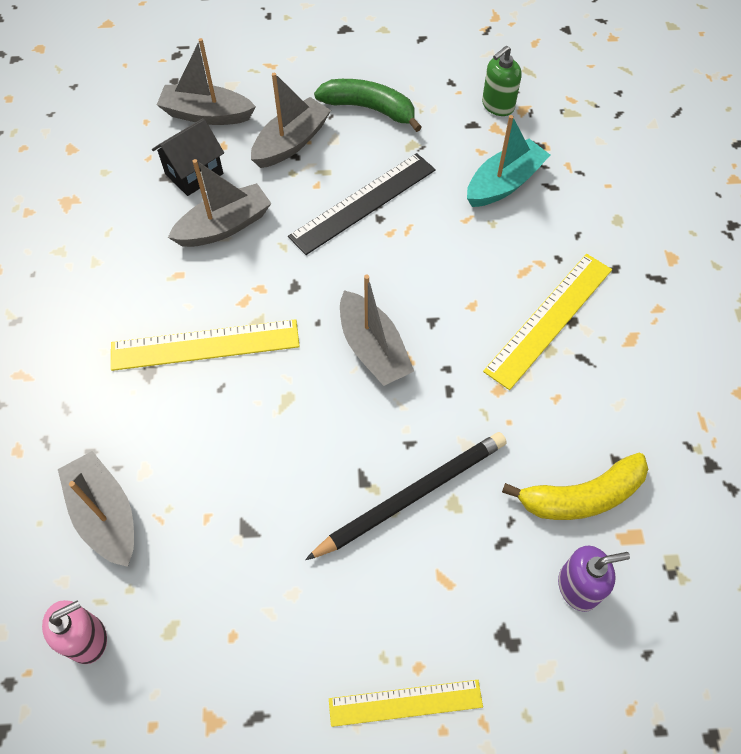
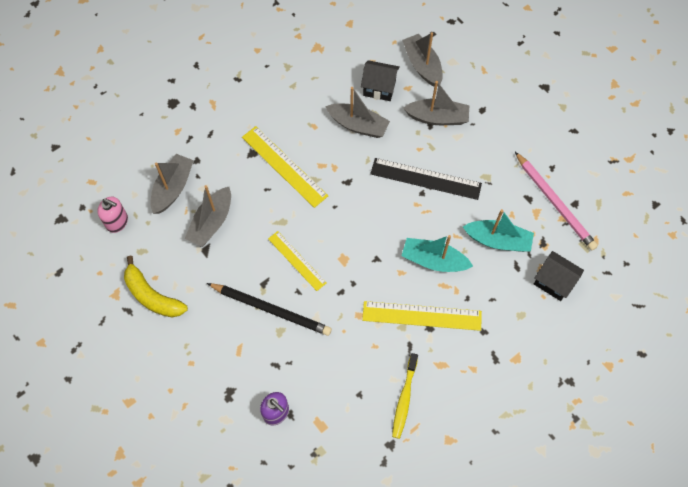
camera: 55 degrees right, 5 degrees up
(369, 109) = (494, 139): green banana -> none
(373, 349) = (338, 241): grey boat -> grey boat (211, 222)
(405, 702) = (172, 367): yellow ruler -> yellow ruler (297, 260)
(482, 261) = (433, 260): none -> turquoise boat
(497, 105) = (555, 203): green soap dispenser -> pink pencil
(581, 496) = (326, 389): yellow banana -> yellow banana (152, 296)
(596, 165) = (553, 282): none -> black house
(654, 408) = (404, 399): none -> yellow toothbrush

